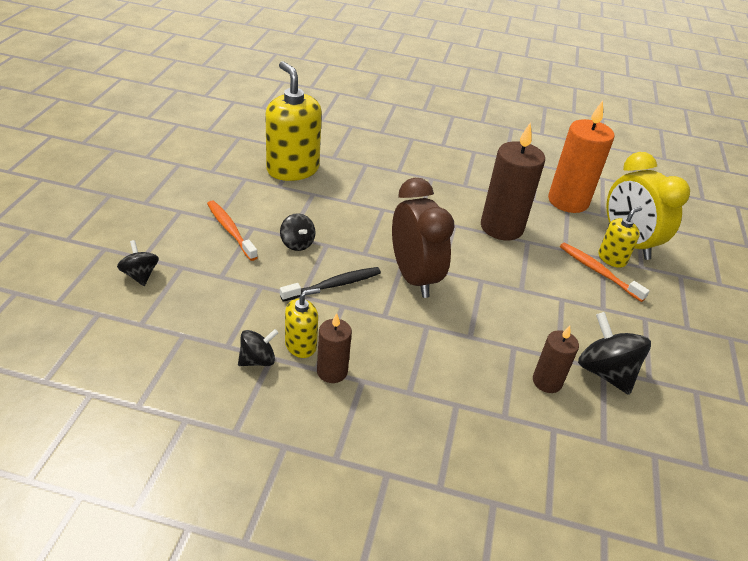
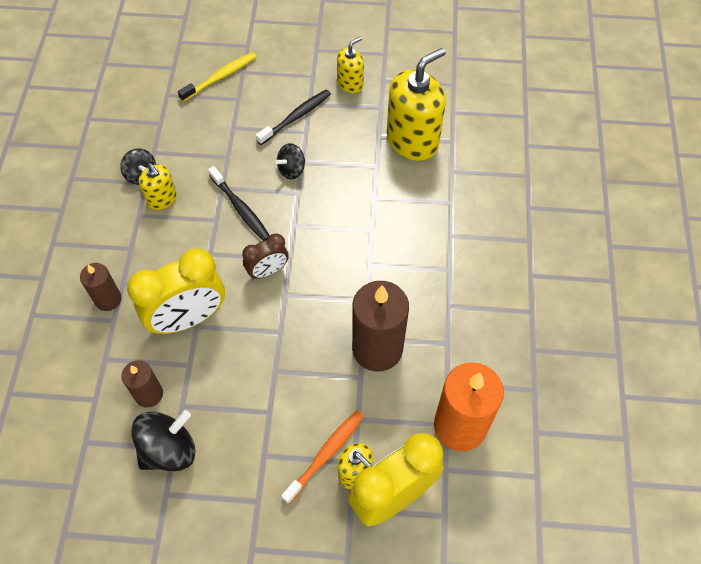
camera: 85 degrees right, 20 degrees up
(140, 275) = (220, 77): black spinning top -> yellow toothbrush
(205, 190) = (350, 84): none -> yellow soap dispenser
(230, 230) = (296, 117): orange toothbrush -> black toothbrush
(332, 371) = (136, 226): brown candle -> brown candle (108, 299)
(414, 277) = (268, 271): brown clock -> brown clock, size x0.54
(461, 341) = (188, 318): none -> yellow clock

